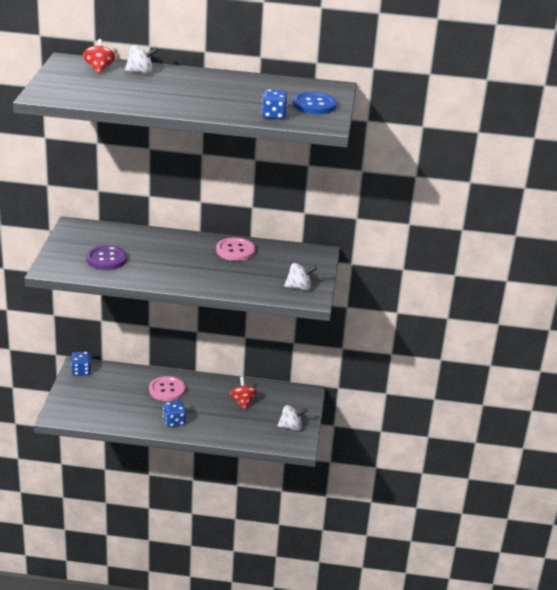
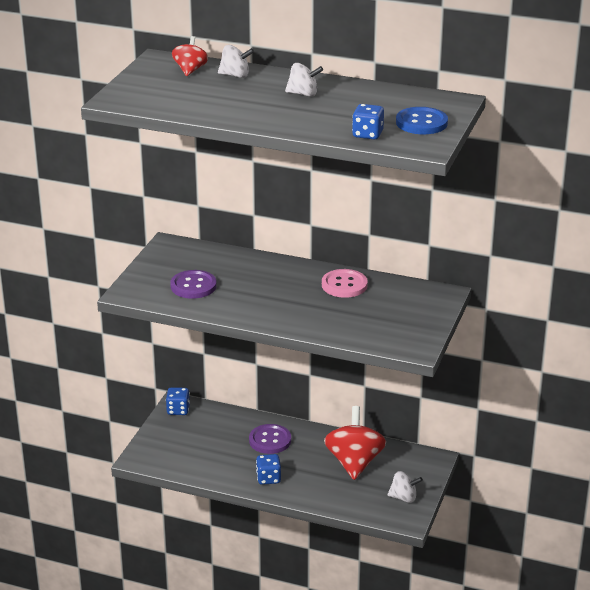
camera: 15 degrees right, 0 degrees up
(167, 390) = (270, 440): pink button -> purple button
(242, 402) = (354, 462): red spinning top -> red spinning top, size x1.88
(299, 287) = (405, 334): white spinning top -> white spinning top (303, 94)

